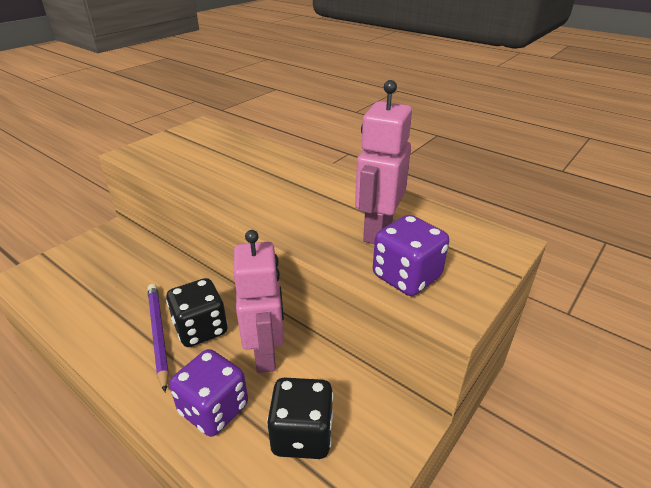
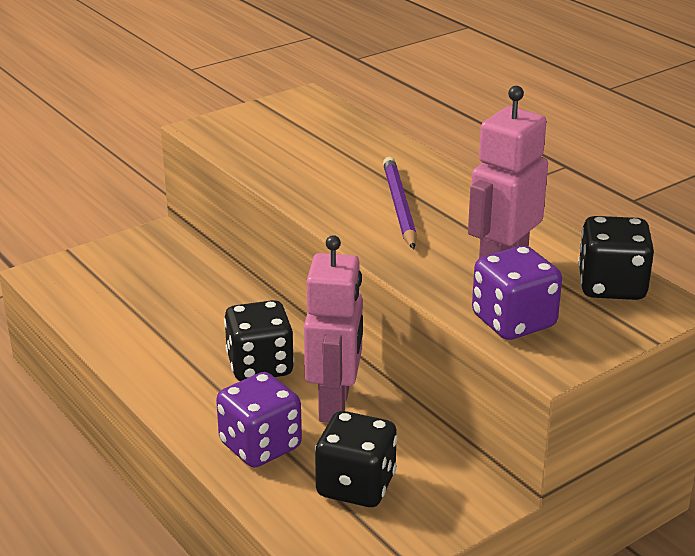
camera: 15 degrees right, 5 degrees down
(158, 334) = (206, 363): purple pencil -> purple pencil (399, 206)
(460, 233) = (611, 286): none -> black dice

